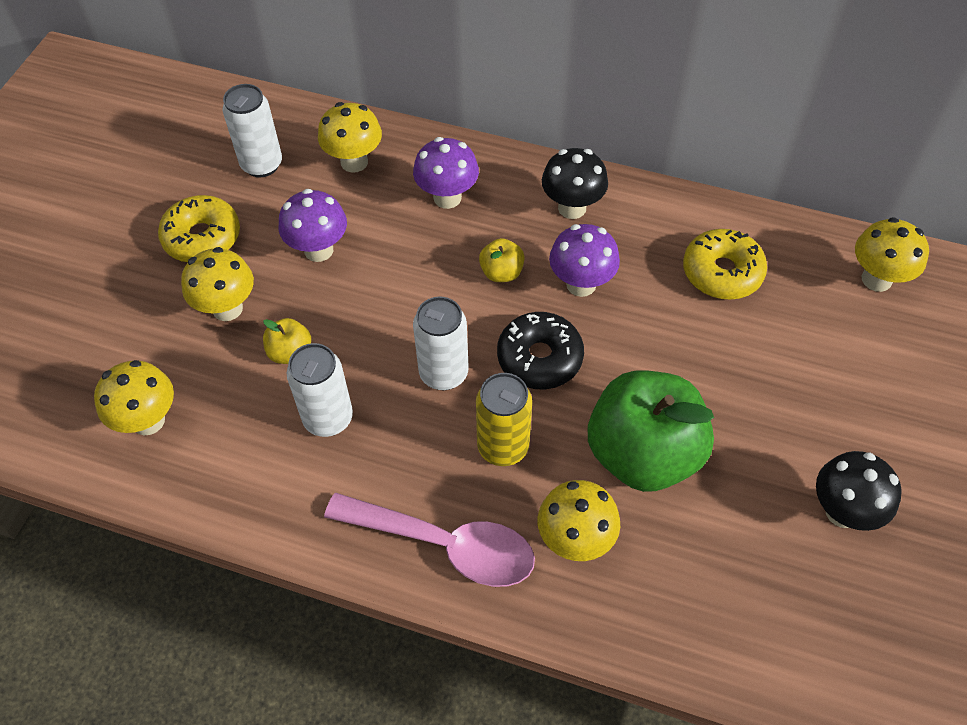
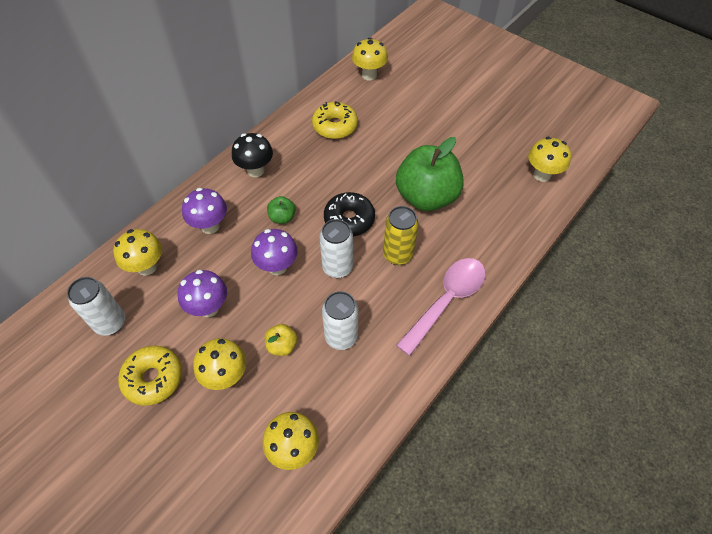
camera: 70 degrees left, 0 degrees up
(501, 273) = (282, 217): yellow apple -> green apple
(575, 540) = (464, 242): yellow mushroom -> yellow mushroom (542, 175)
(581, 284) = (310, 185): purple mushroom -> purple mushroom (277, 266)
(842, 511) = (484, 137): black mushroom -> none

